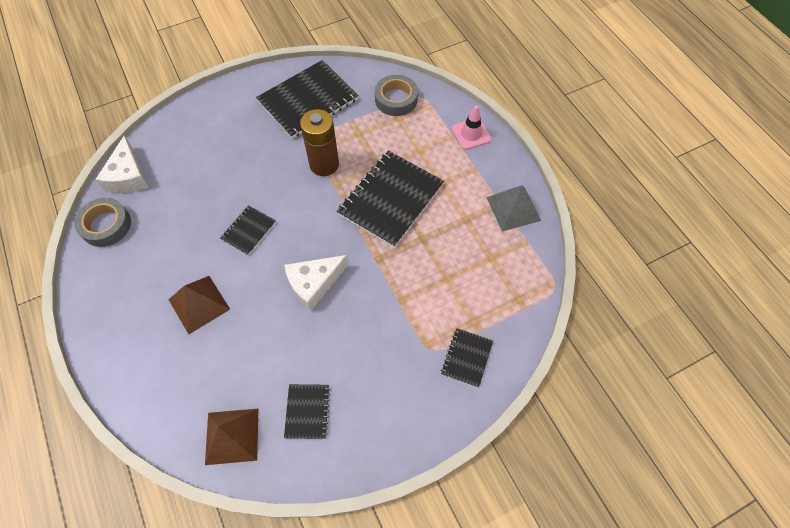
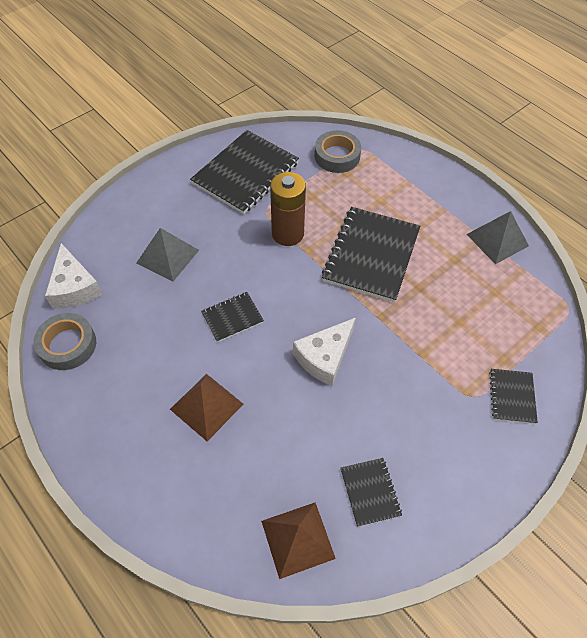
camera: 15 degrees left, 5 degrees down
(214, 164) = (167, 256): none -> grey pyramid
(248, 231) = (232, 317): black notebook -> black notebook turned 45 degrees clockwise
(471, 134) = (426, 176): pink traffic cone -> none

